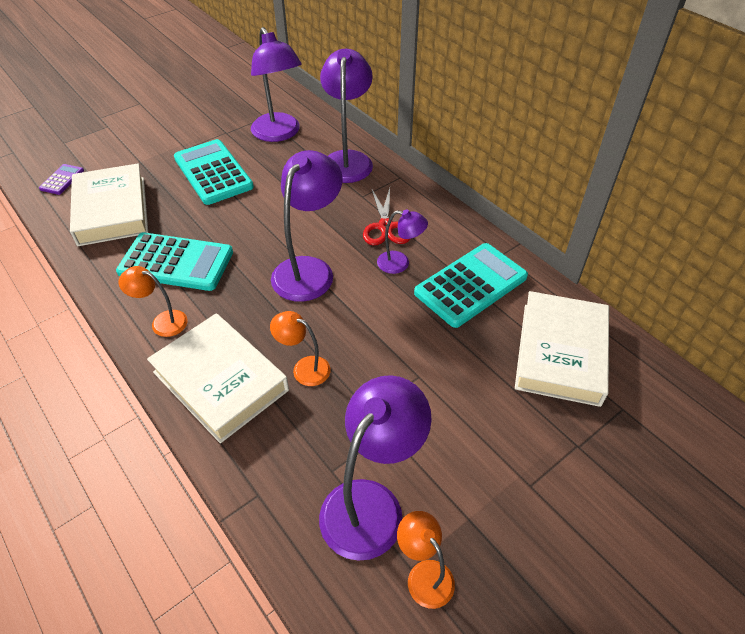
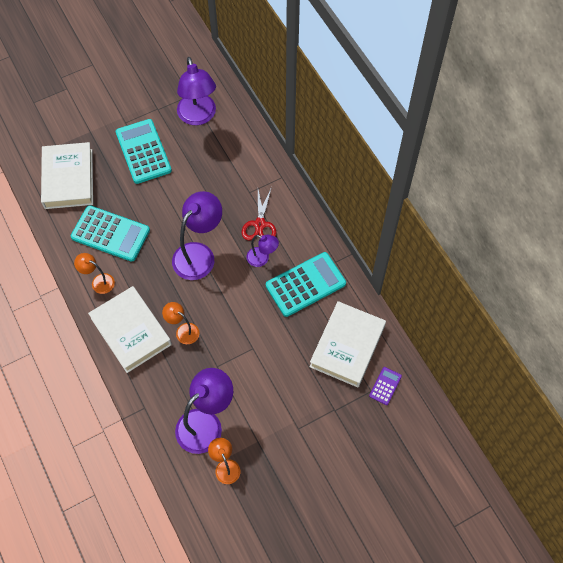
camera: 10 degrees right, 15 degrees up
(62, 180) = (33, 142): purple calculator -> purple calculator (385, 386)
(347, 160) = (246, 153): purple lamp -> none

